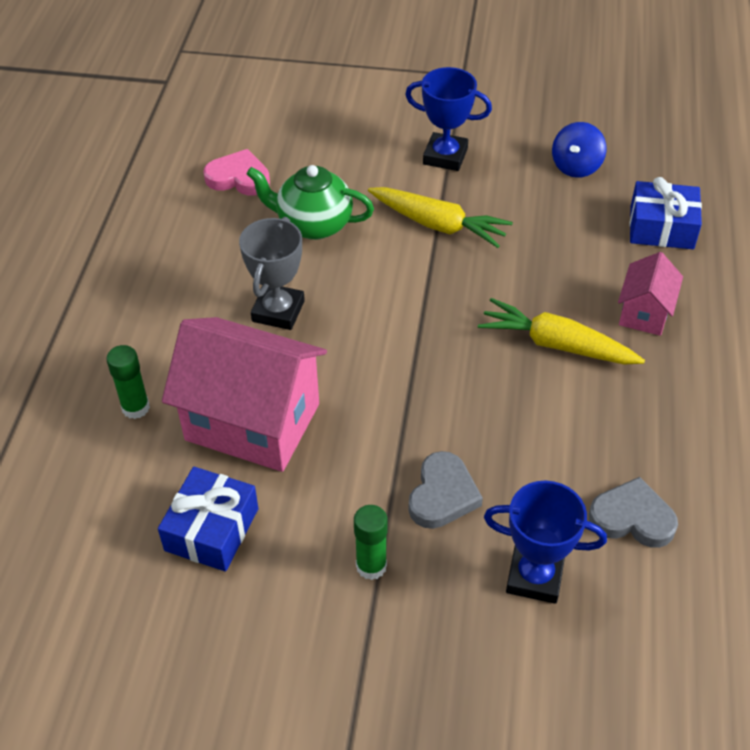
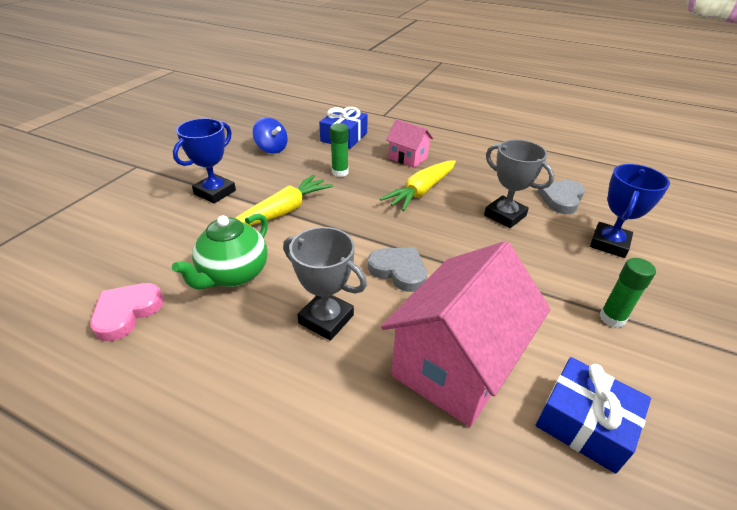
camera: 75 degrees left, 10 degrees down
(135, 408) = (414, 471): green glue stick -> green glue stick (340, 172)
(442, 495) = (543, 267): grey heart -> grey heart (399, 271)
(545, 446) = (505, 215): none -> grey trophy

